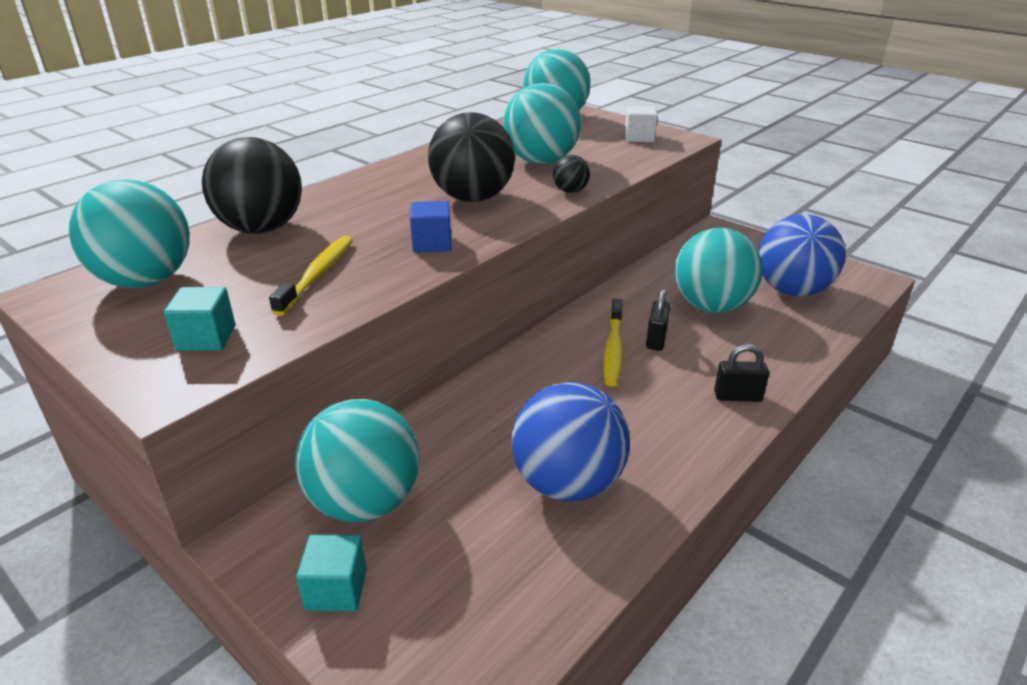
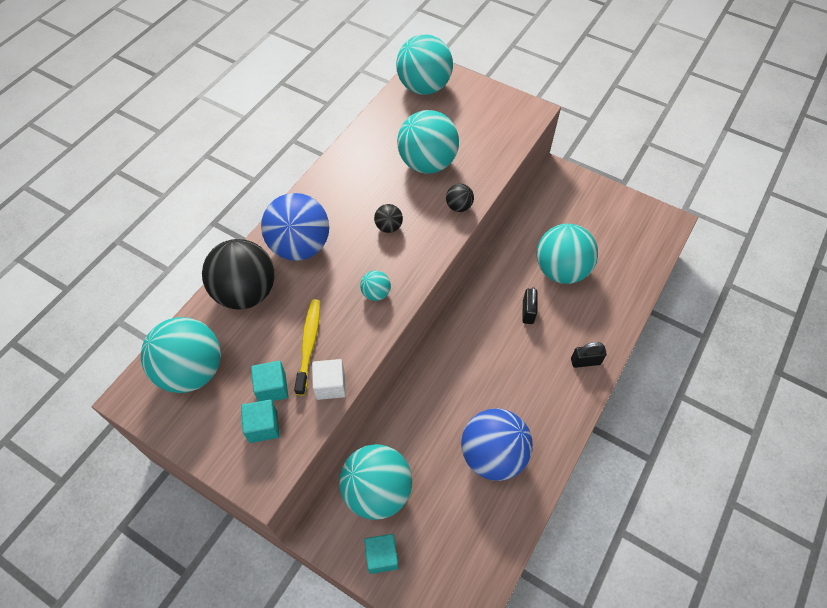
camera: 10 degrees left, 25 degrees up
(243, 305) = (272, 388): none -> turquoise cube
(432, 243) = (376, 293): blue cube -> turquoise ball
(472, 198) = (389, 227): black ball -> black ball, size x0.44
(613, 349) = (501, 326): yellow toothbrush -> none
(639, 137) = (497, 113): white cube -> white cube (330, 385)
(792, 290) = (615, 243): blue ball -> blue ball (300, 246)

